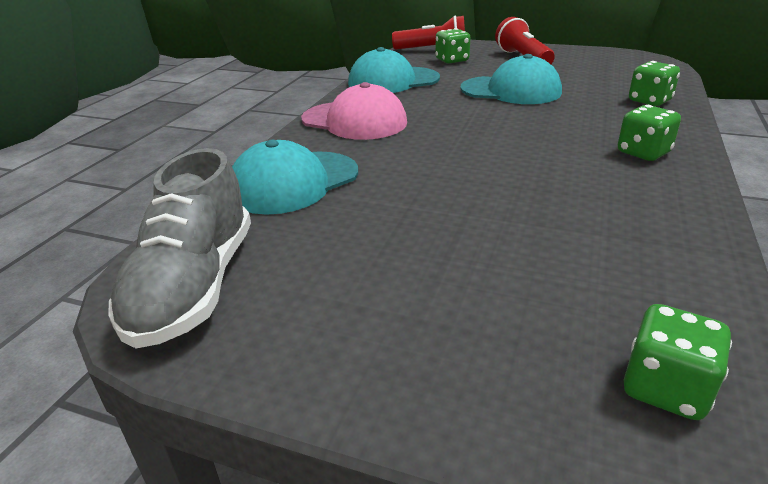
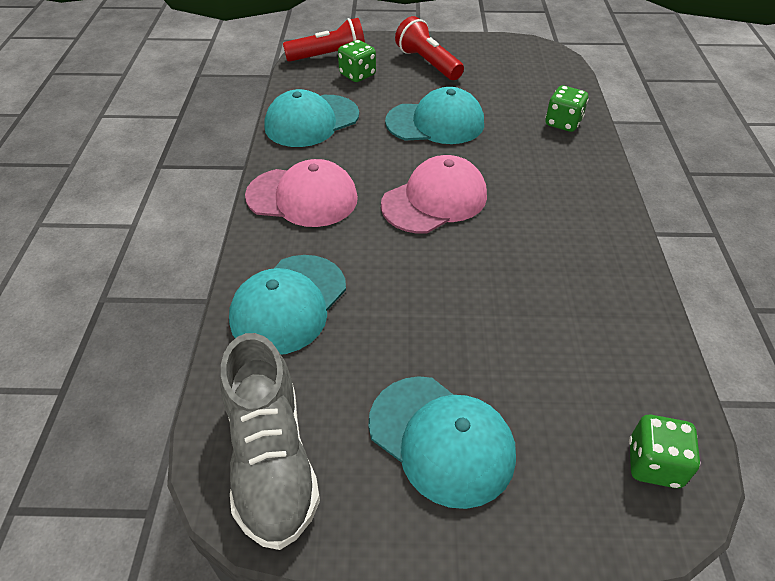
camera: 20 degrees left, 15 degrees up
(385, 307) = (441, 440): none -> turquoise cap
(482, 135) = (435, 200): none -> pink cap
(643, 153) = (577, 203): green dice -> none

